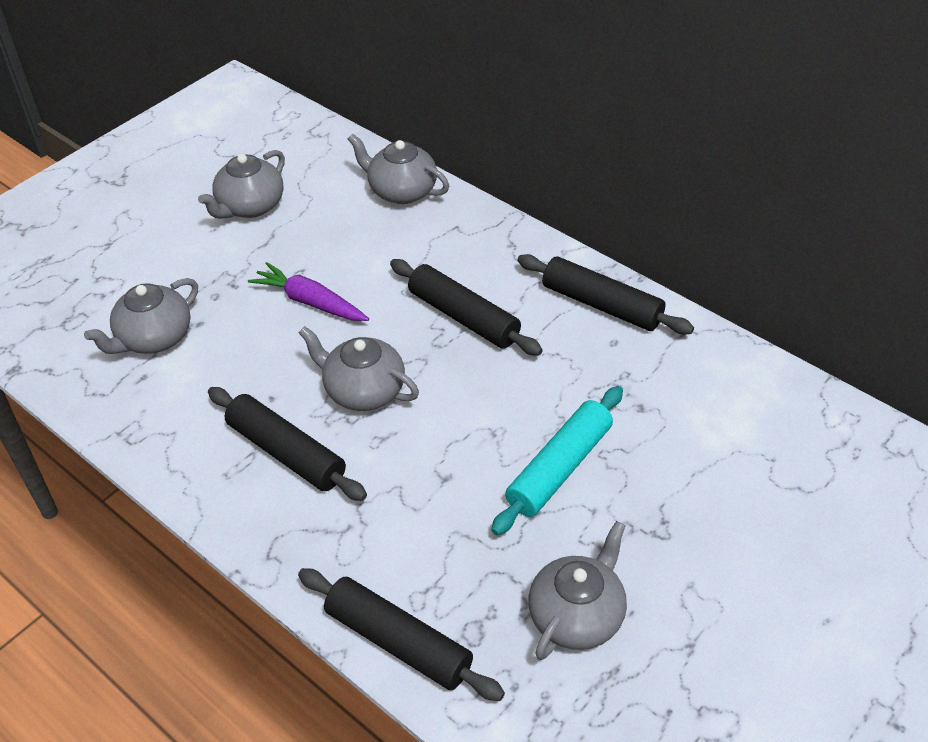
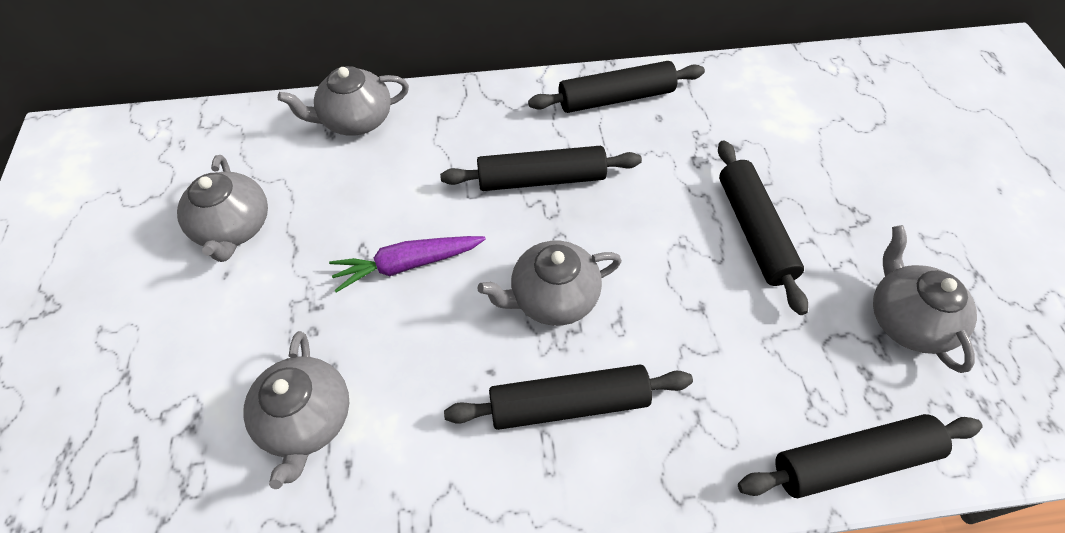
camera: 50 degrees left, 10 degrees up
(559, 468) = (753, 231): turquoise rolling pin -> black rolling pin

